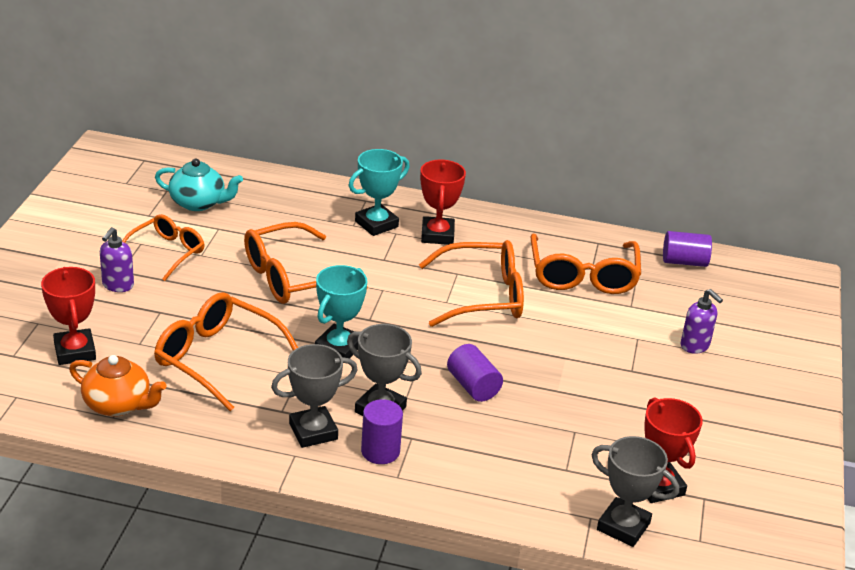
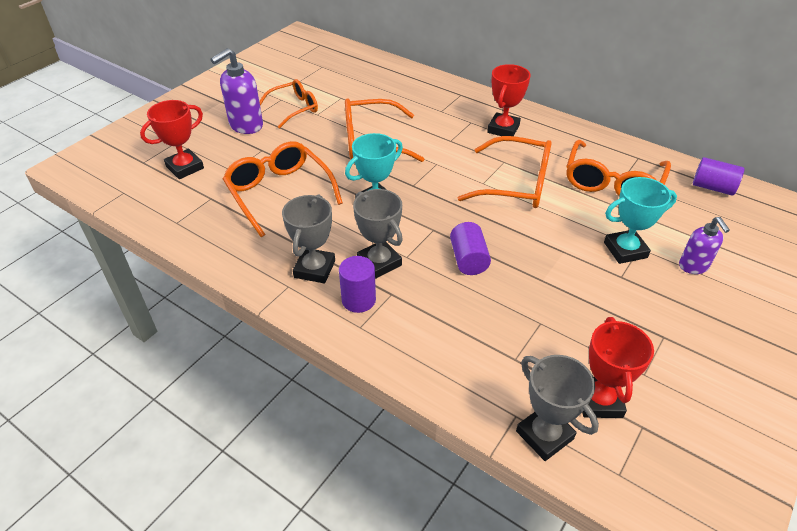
camera: 25 degrees right, 10 degrees up
(75, 351) = (185, 167): red trophy -> red trophy turned 45 degrees clockwise
(117, 285) = (246, 126): purple soap dispenser -> purple soap dispenser, size x1.57
(118, 405) = (186, 214): orange teapot -> none
(198, 203) = (338, 78): turquoise teapot -> none
(313, 431) = (314, 269): grey trophy -> grey trophy turned 75 degrees counterclockwise
(376, 224) = (459, 113): turquoise trophy -> turquoise trophy (625, 250)

